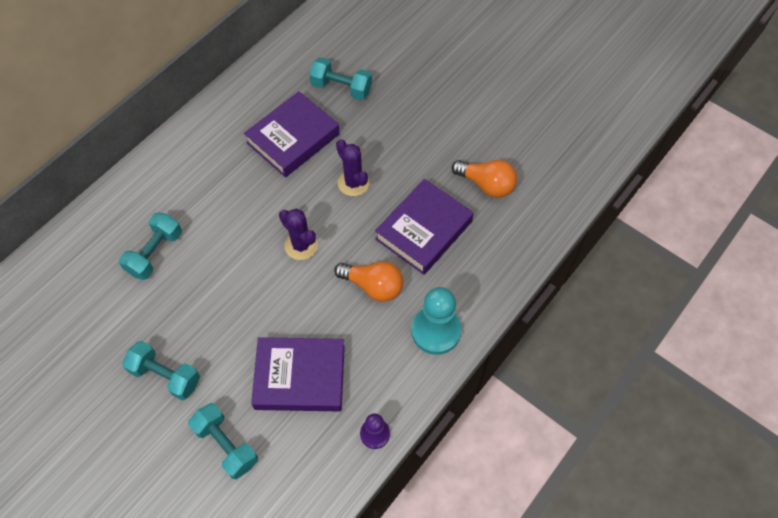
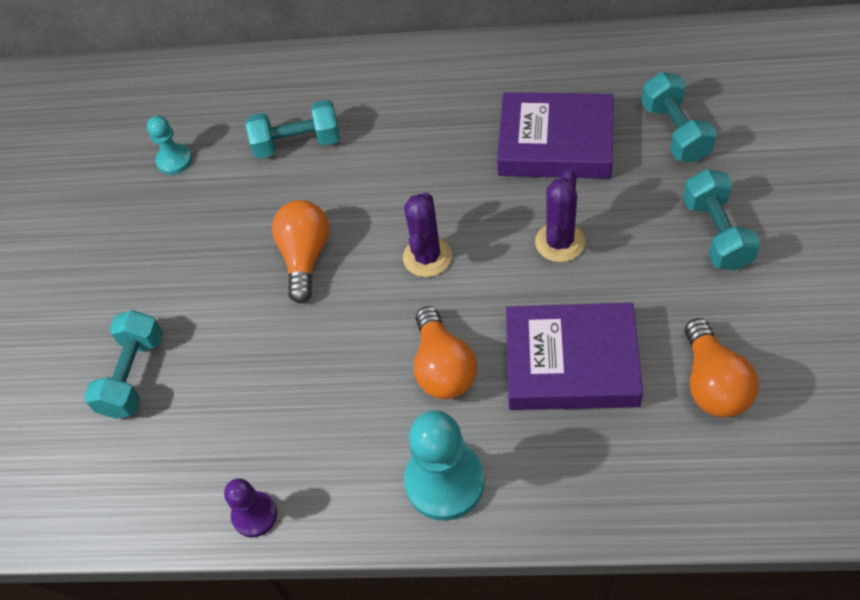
camera: 60 degrees right, 5 degrees down
(90, 326) = (174, 160): none -> turquoise pawn
(165, 376) = (170, 261): turquoise dumbbell -> turquoise dumbbell (716, 233)
(239, 303) = (305, 257): none -> orange light bulb
(300, 377) = (264, 383): purple book -> none

